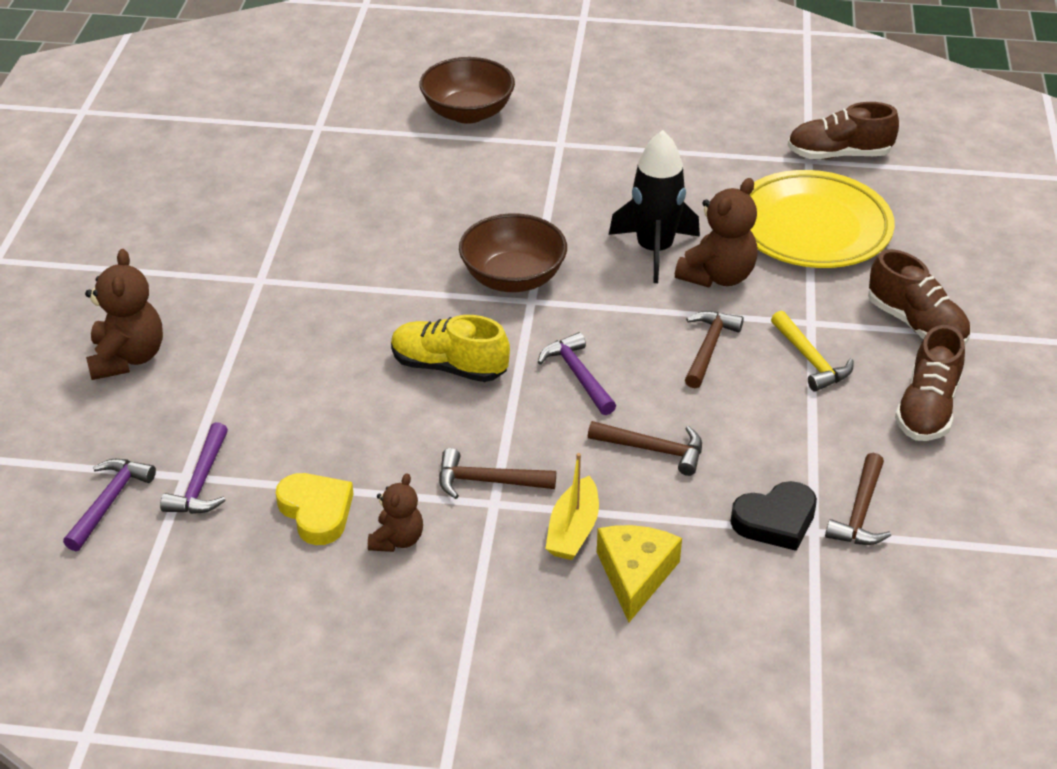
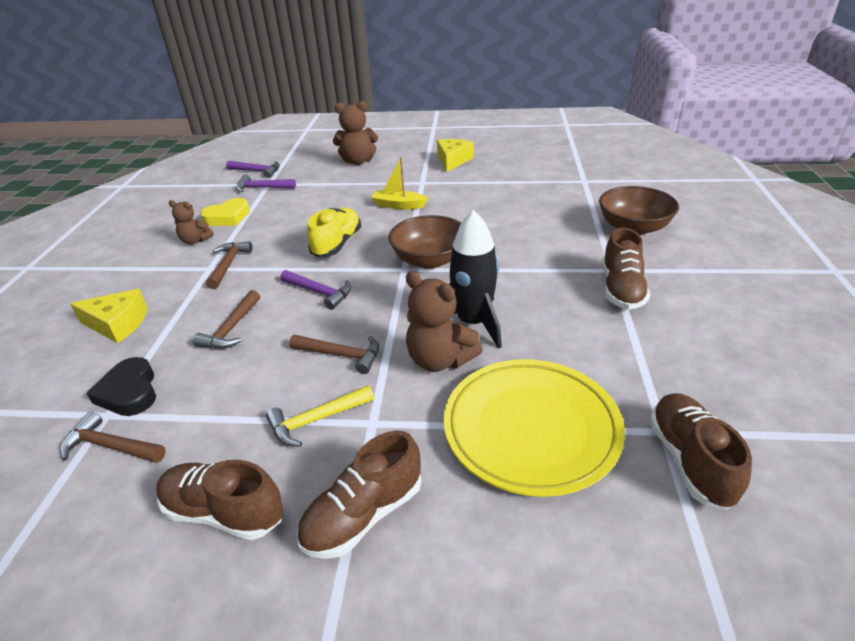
camera: 90 degrees right, 5 degrees down
(183, 243) = (453, 160): none -> yellow cheese
(573, 530) = (171, 298): yellow boat -> yellow boat (399, 205)
(578, 375) = (319, 292): purple hammer -> purple hammer turned 60 degrees clockwise
(600, 144) = (621, 289): none -> brown shoe

